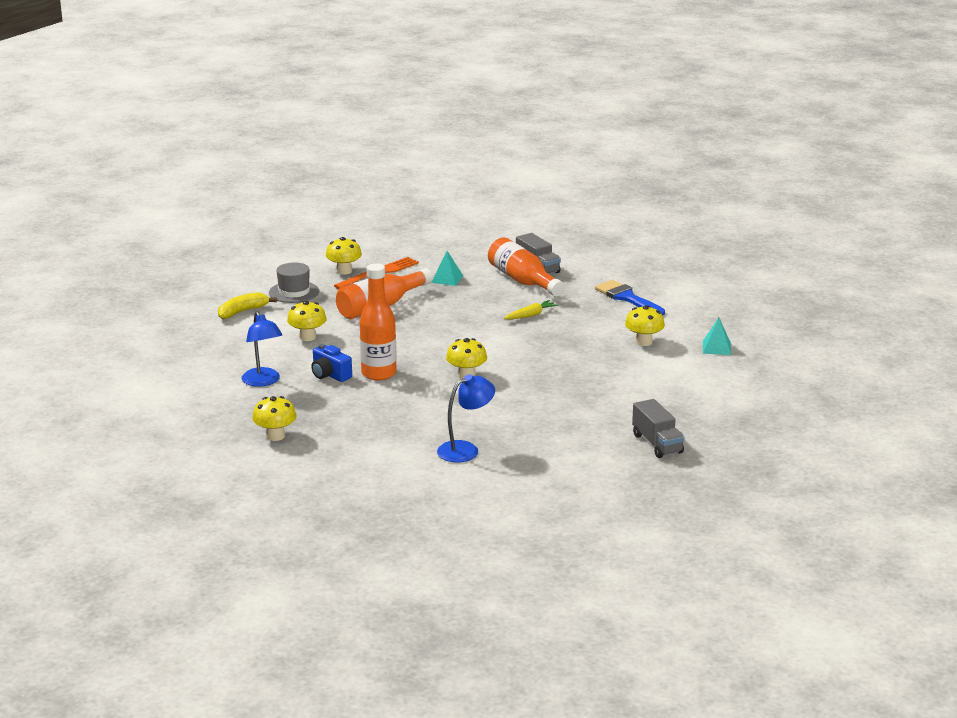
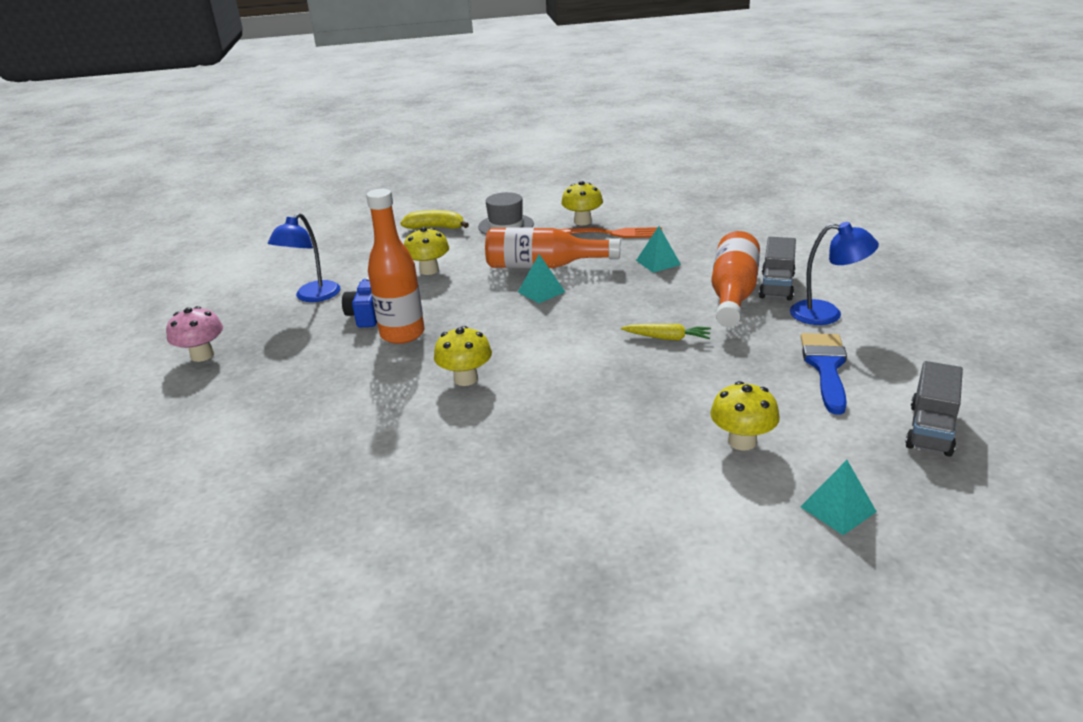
camera: 50 degrees right, 5 degrees up
(275, 436) = (202, 355): yellow mushroom -> pink mushroom
(411, 320) = (541, 292): none -> turquoise pyramid
(465, 449) = (279, 474): blue lamp -> blue lamp (827, 314)
(657, 444) = (468, 629): grey truck -> grey truck (930, 429)

